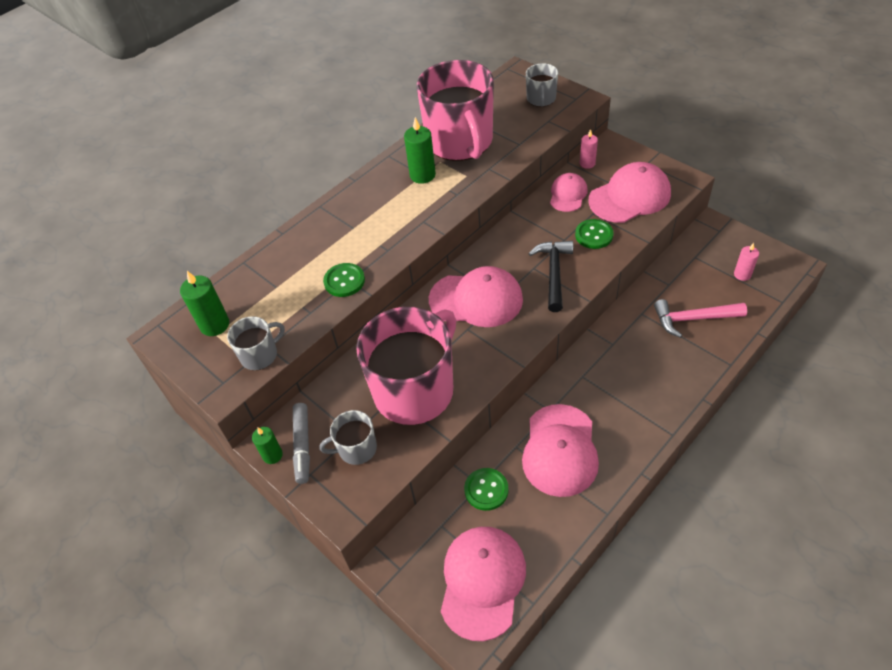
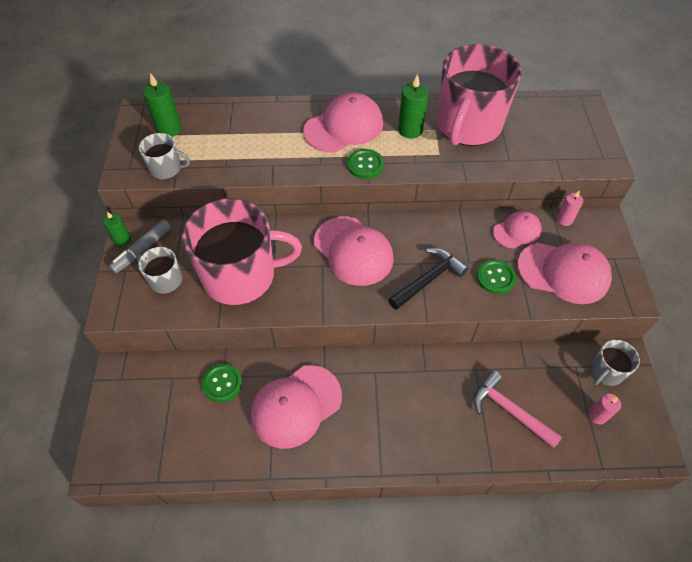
camera: 40 degrees right, 5 degrees up
(344, 281) = (268, 163): green button -> green button (365, 165)
(482, 582) = (149, 436): pink cap -> pink cap (344, 127)
(541, 99) = (574, 138): grey mug -> grey mug (606, 371)

